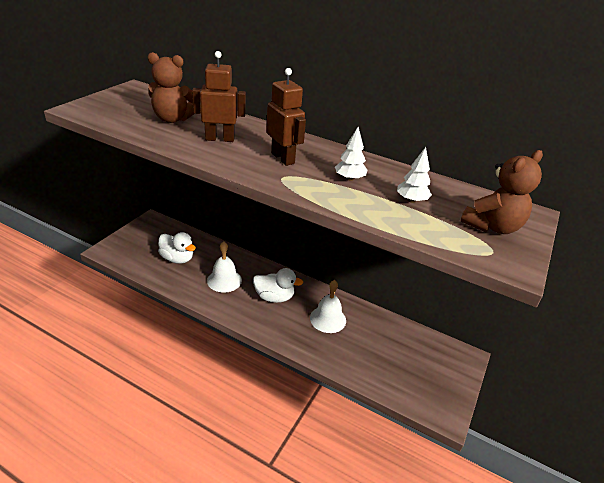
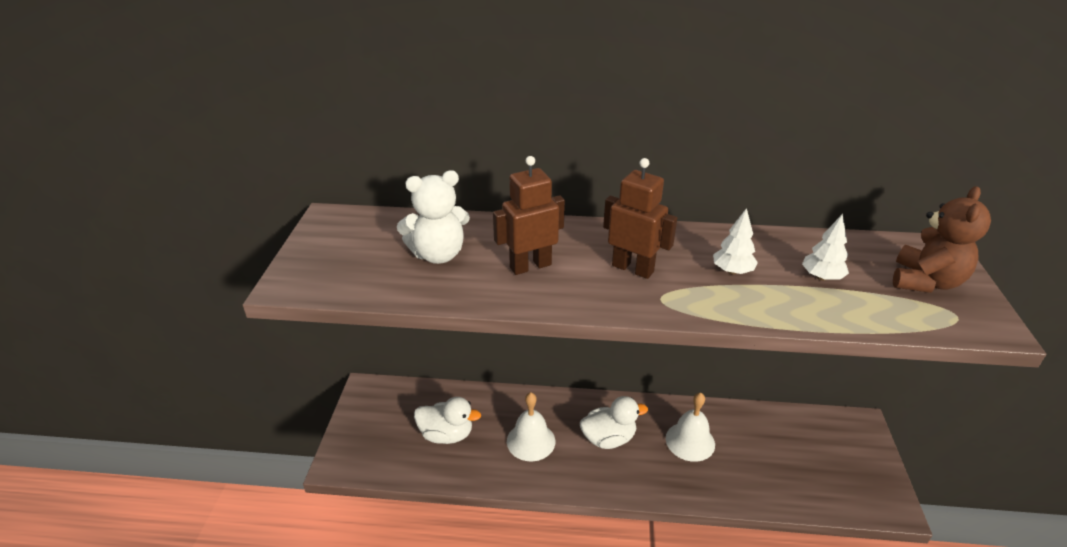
camera: 20 degrees left, 0 degrees up
(172, 119) = (438, 254): brown teddy bear -> white teddy bear

